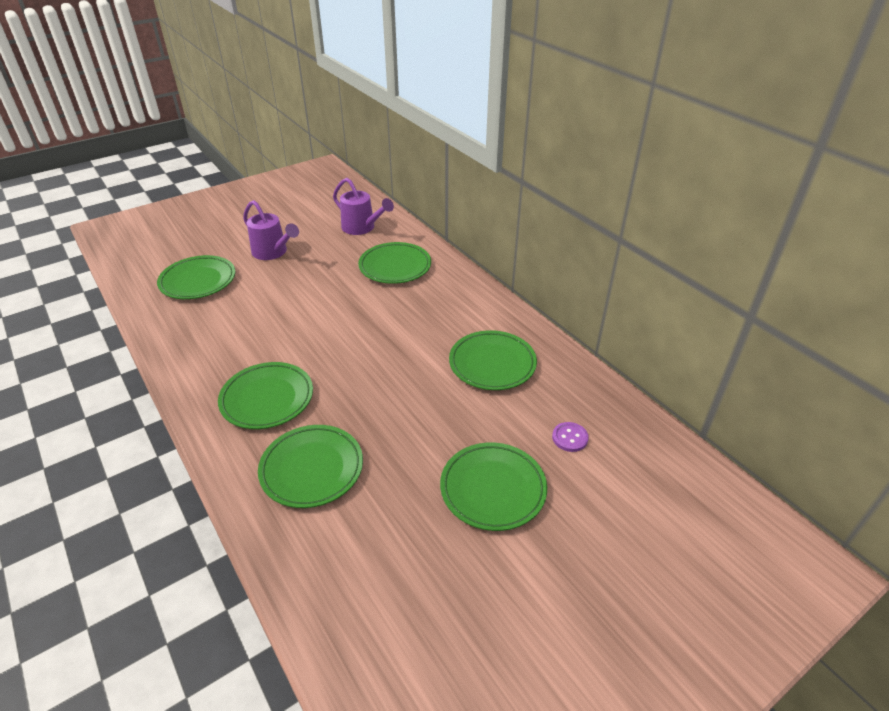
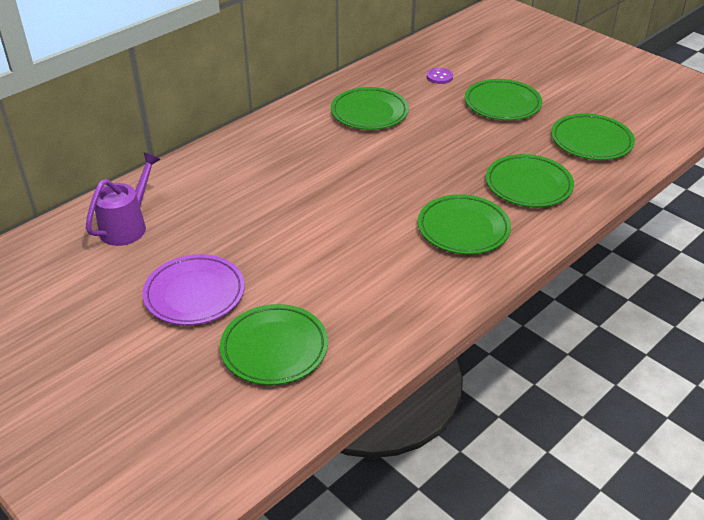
camera: 100 degrees left, 0 degrees up
(273, 252) = (194, 294): purple watering can -> purple plate
(395, 266) = (220, 185): green plate -> green plate (591, 141)

